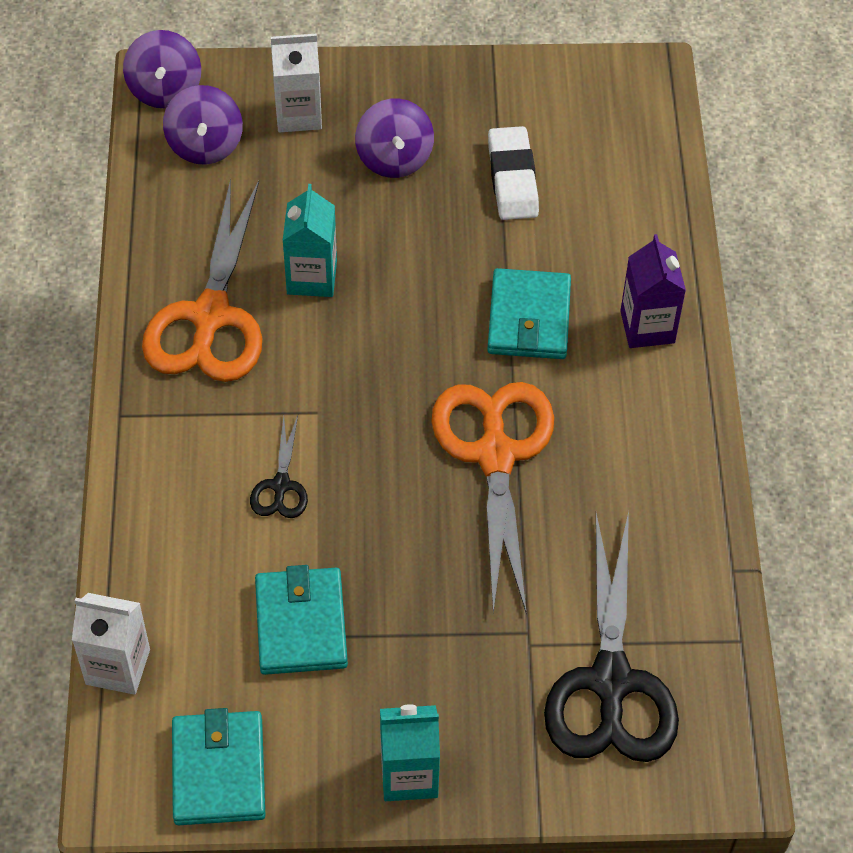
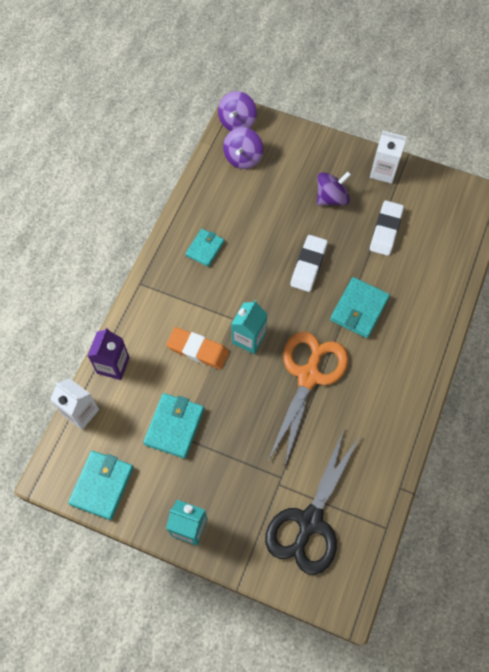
camera: 25 degrees right, 10 degrees up
(210, 316) = (205, 248): orange scissors -> turquoise wallet
(281, 485) = (198, 350): black scissors -> orange eraser
(298, 114) = (295, 158): white carton -> white carton (383, 171)
(312, 277) = (262, 246): turquoise carton -> turquoise carton (249, 338)
(394, 158) = (331, 198): purple spinning top -> purple spinning top turned 135 degrees counterclockwise
(407, 279) = (308, 265): none -> white eraser
(647, 327) = (417, 337): purple carton -> purple carton (113, 365)

